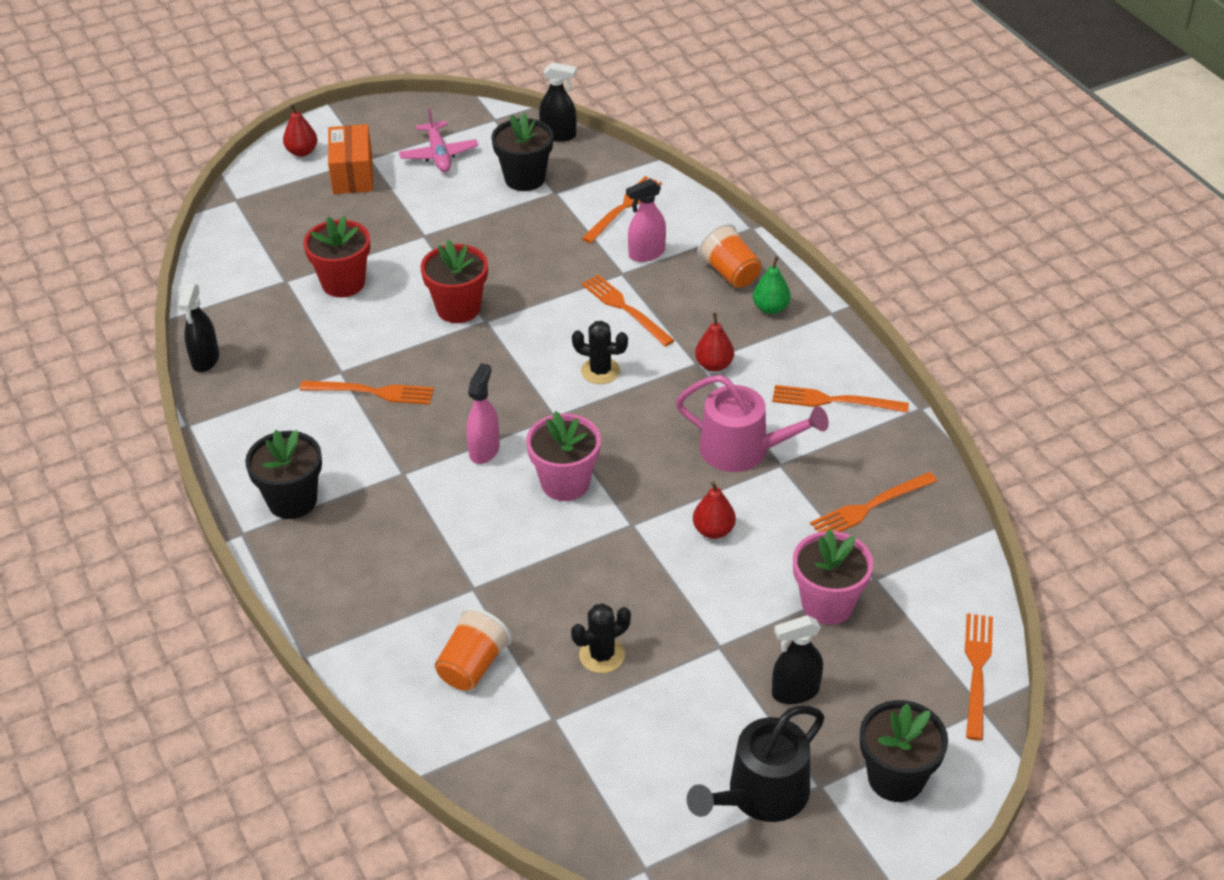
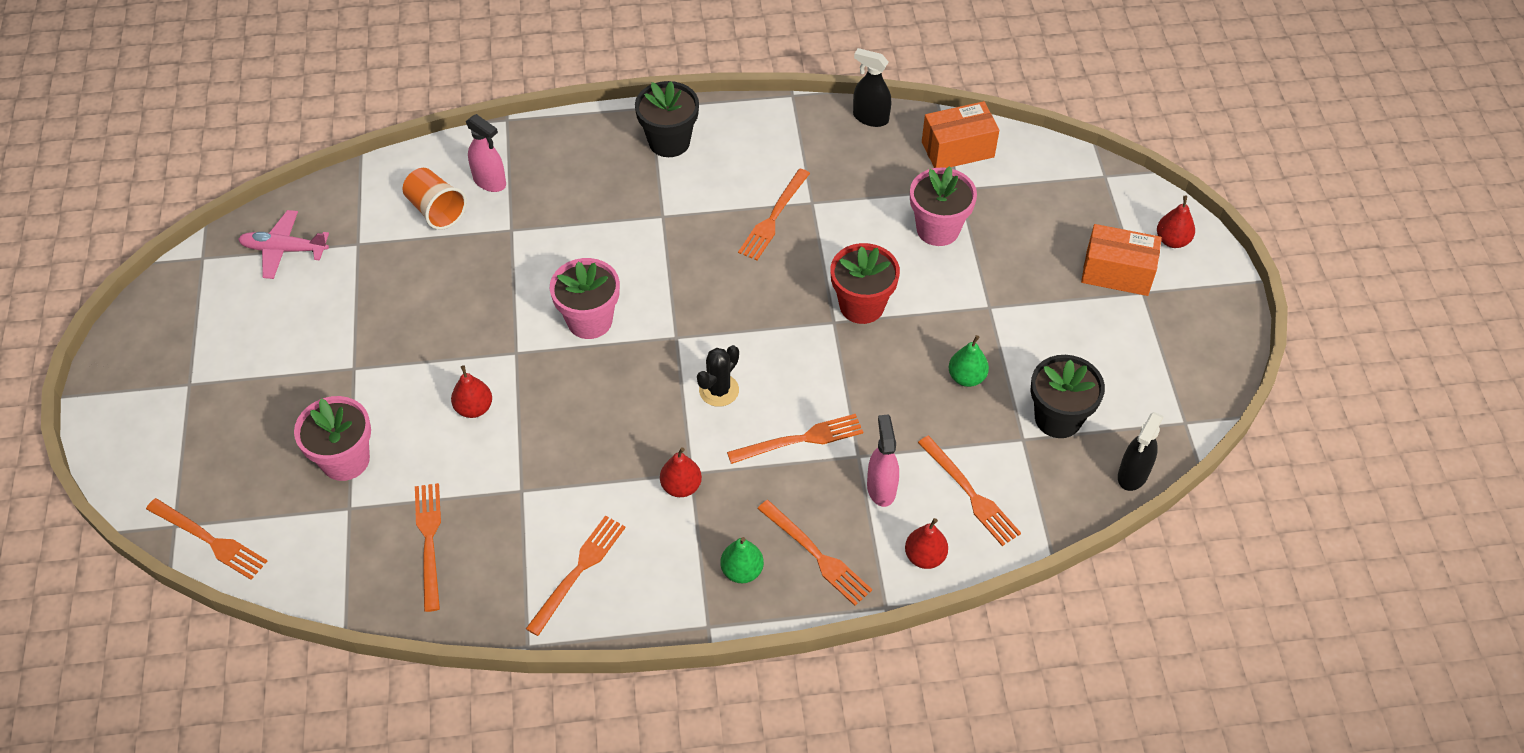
camera: 110 degrees right, 10 degrees up
(232, 292) = (957, 149): none -> orange box
(343, 283) = (938, 229): red flower pot -> pink flower pot
(439, 155) = (1129, 353): pink plane -> pink plane (284, 250)
(484, 450) = (660, 276): pink spray bottle -> pink spray bottle (490, 181)
(508, 232) = (966, 377): none -> green pear
(602, 655) = (394, 289): black cactus -> none
(695, 218) = (925, 556): none -> red pear
(730, 273) = (816, 555): orange cup -> orange fork
(742, 450) = (556, 467): pink watering can -> none
(761, 794) = (208, 345): black watering can -> none
(795, 692) = (278, 401): black spray bottle -> none
(896, 778) = (159, 435): black flower pot -> none

